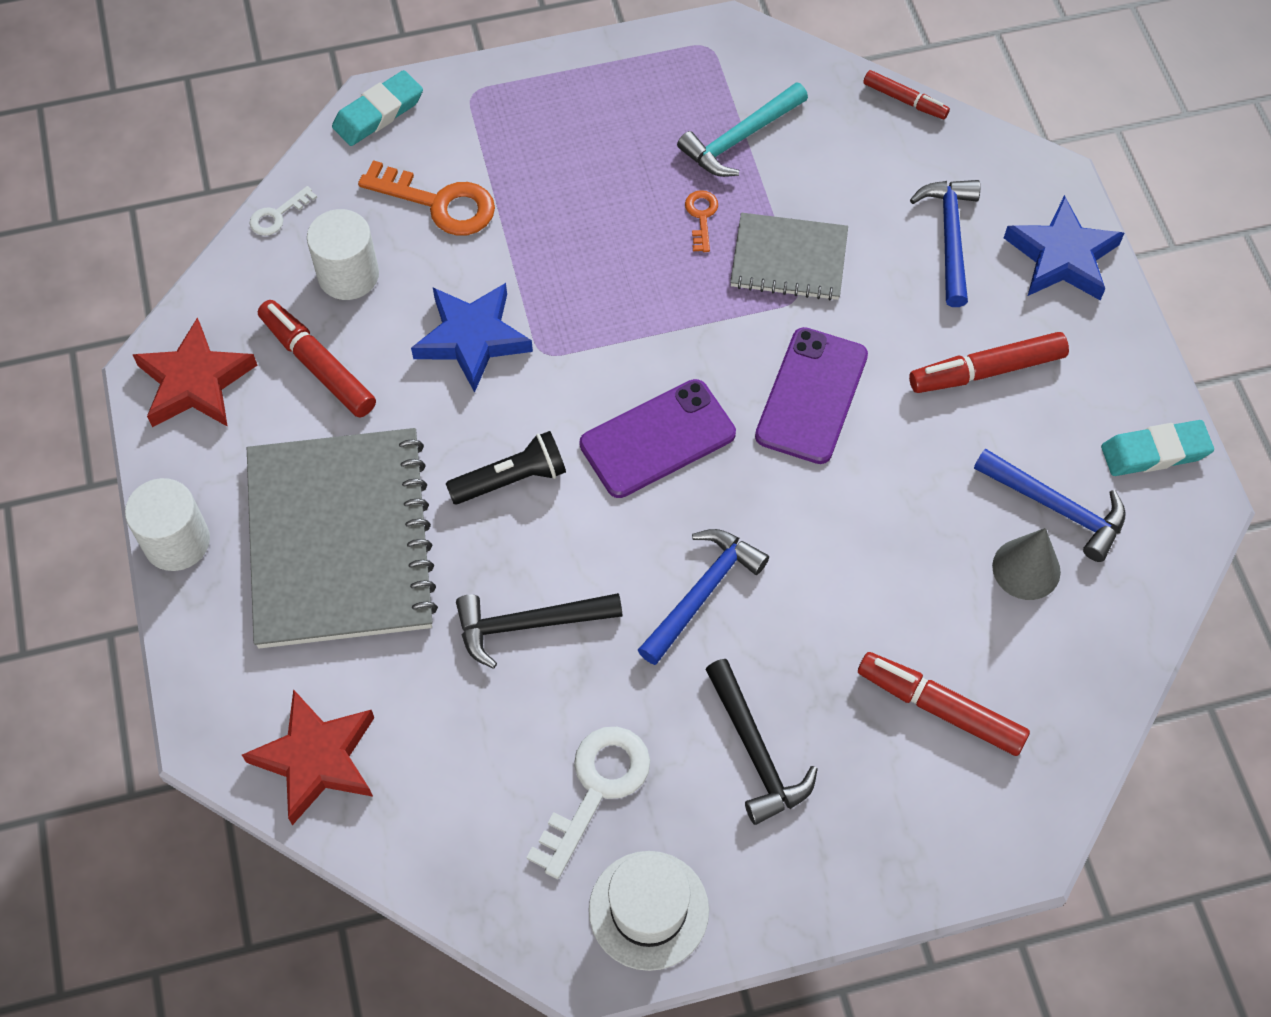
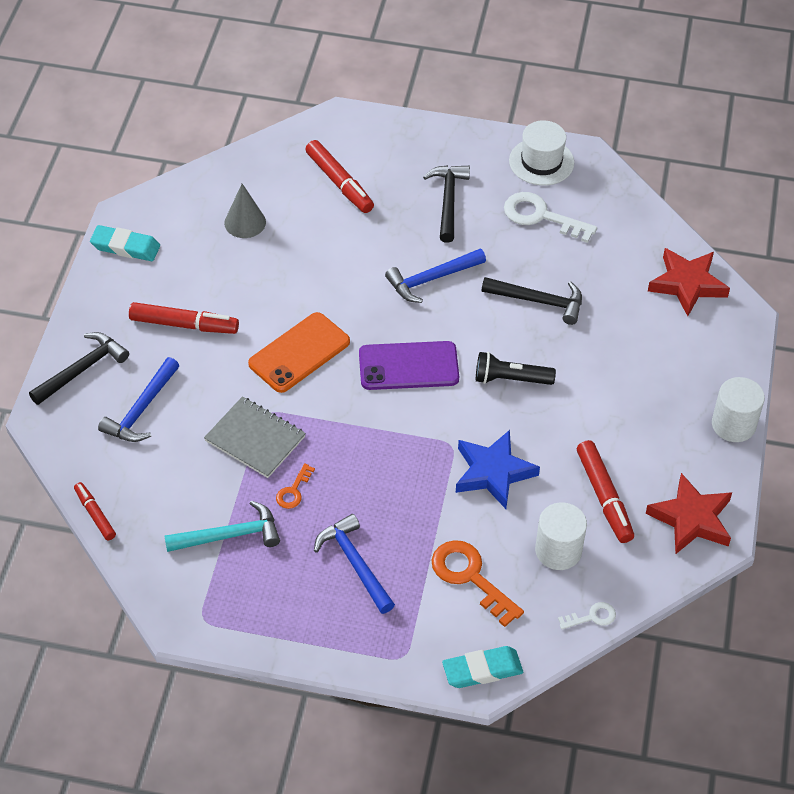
camera: 155 degrees left, 10 degrees down
(340, 540) = (631, 386): grey notebook -> none
(596, 789) = (541, 216): white key -> white key turned 60 degrees clockwise
(811, 396) = (299, 353): purple phone -> orange phone
(1056, 507) = (204, 243): blue hammer -> blue hammer (355, 563)
(1061, 257) = (82, 369): blue star -> black hammer

